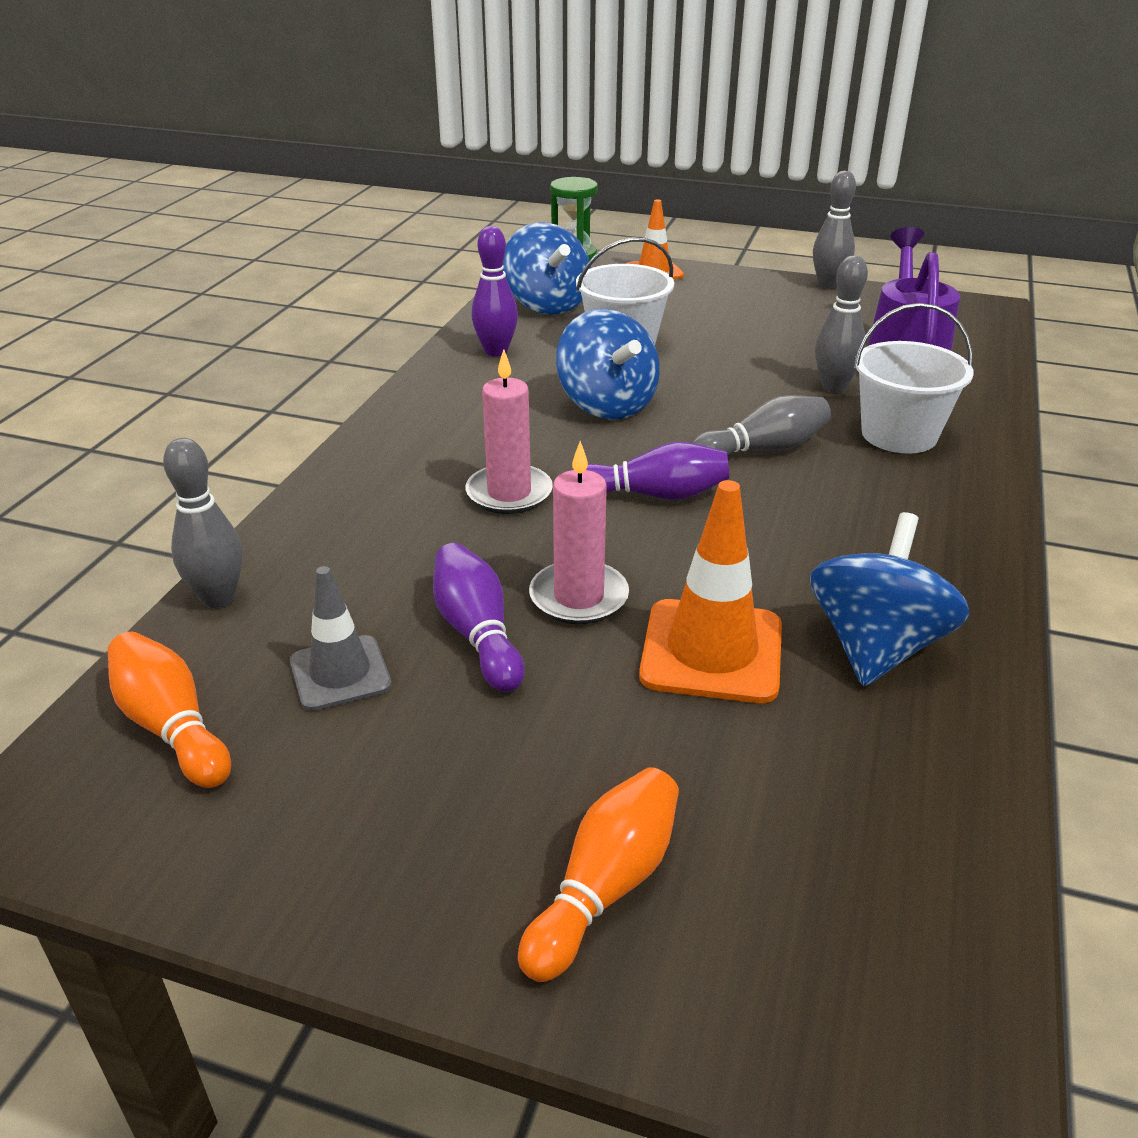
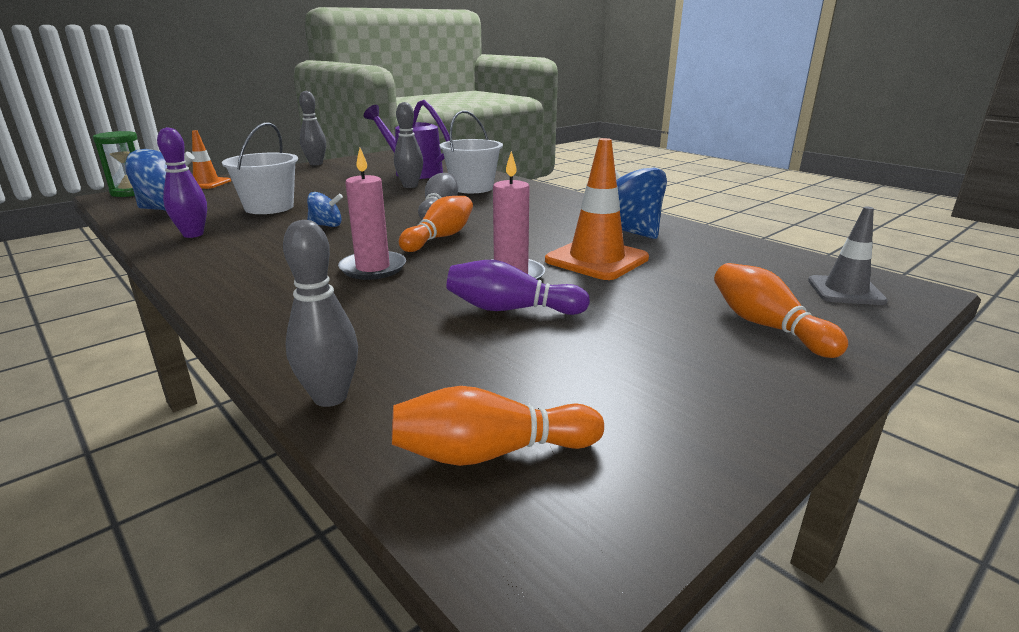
camera: 60 degrees left, 10 degrees down
(340, 673) = (501, 363): grey traffic cone -> grey traffic cone (845, 291)
(607, 405) = (326, 225): blue spinning top -> blue spinning top, size x0.52
(654, 495) = (440, 237): purple bowling pin -> orange bowling pin

